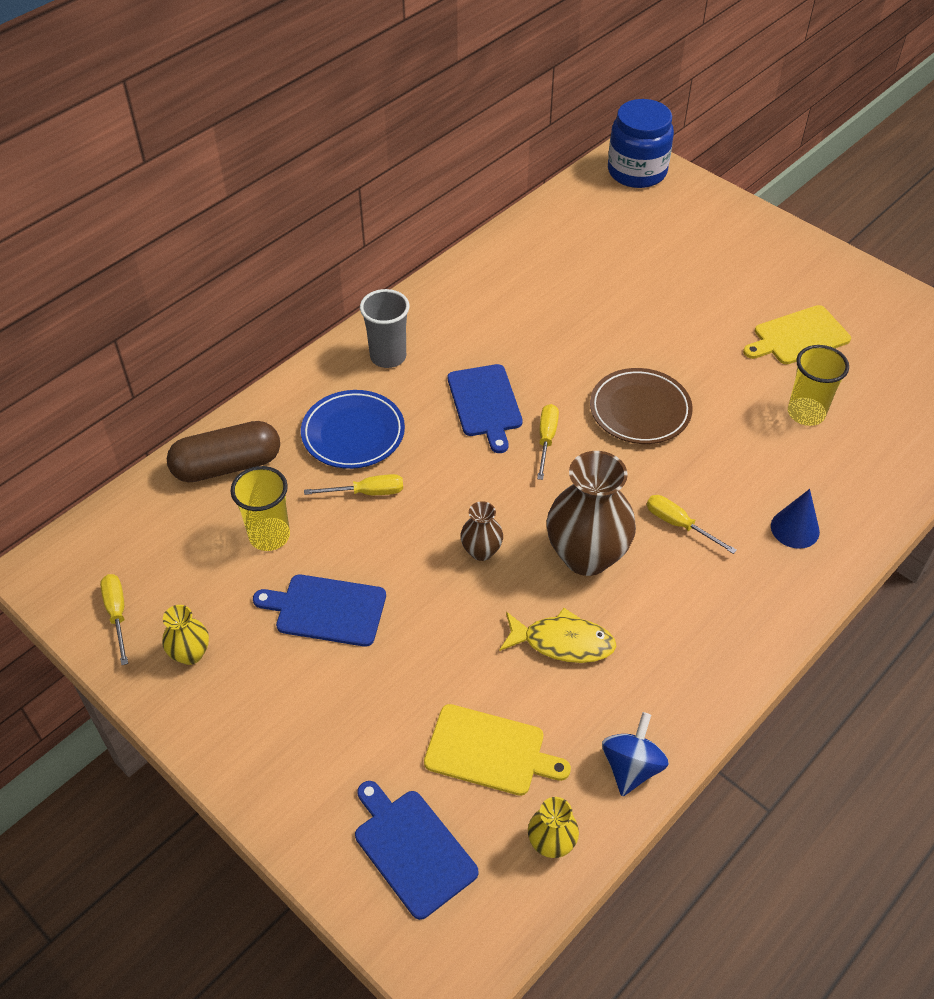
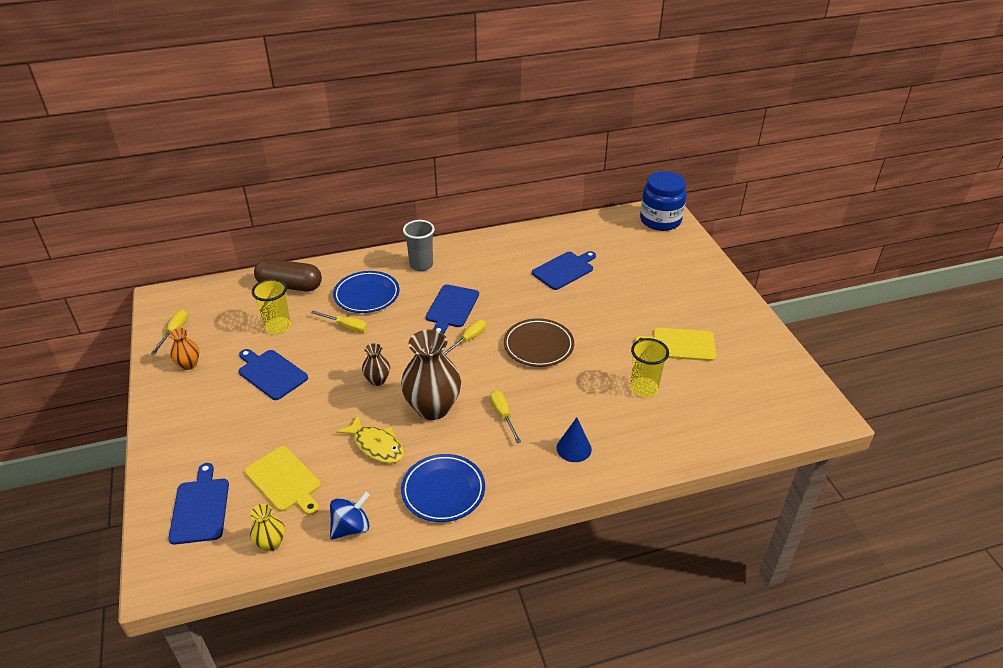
camera: 30 degrees right, 10 degrees down
(190, 654) = (189, 364): yellow vase -> orange vase
(580, 289) = (564, 270): none -> blue cutting board
(696, 660) = (443, 491): none -> blue plate

